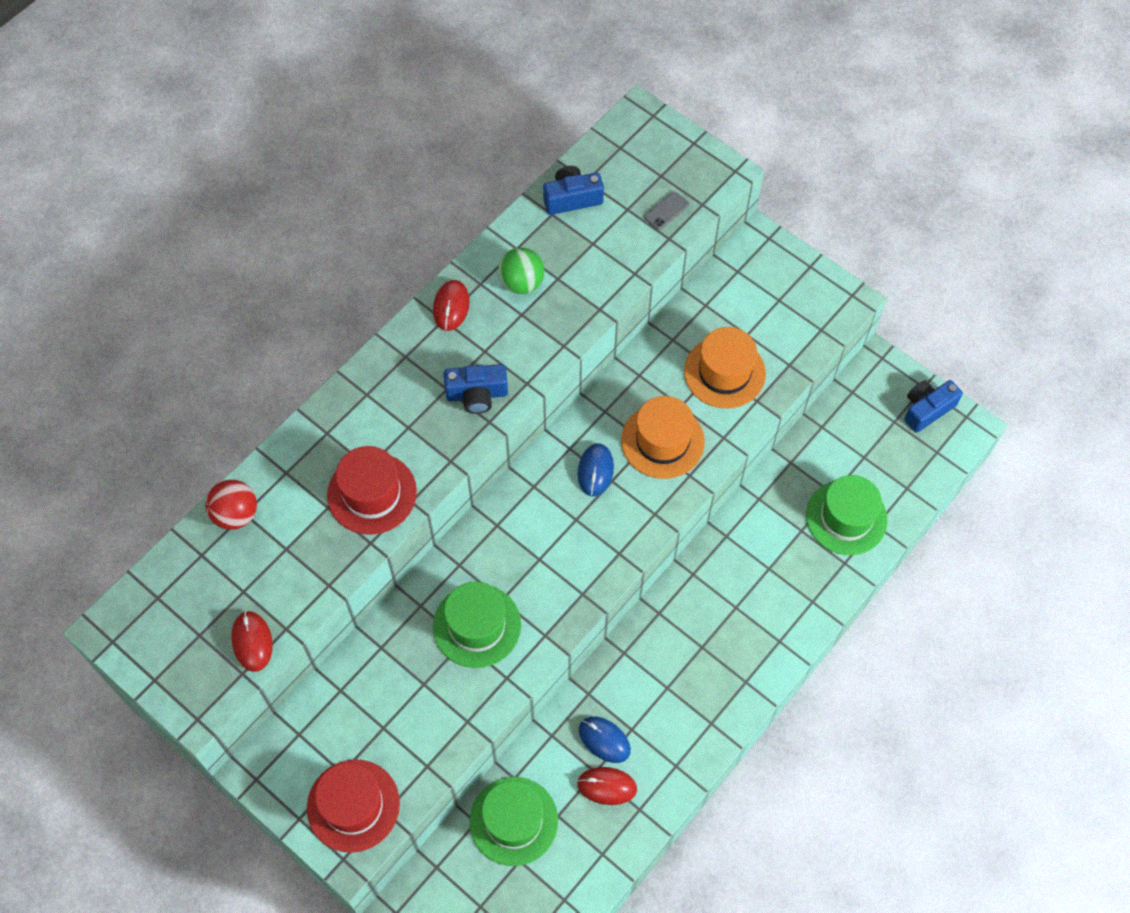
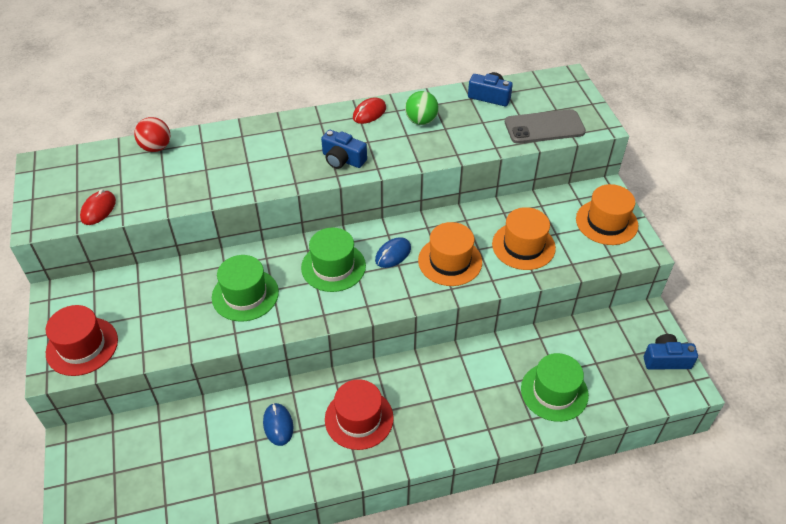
camera: 35 degrees right, 15 degrees down
(372, 493) = (236, 175): red hat -> red hat (359, 418)
(513, 821) = (180, 436): green hat -> green hat (333, 266)
(607, 786) = (254, 454): red mouse -> none
(666, 211) = (544, 127): grey phone -> grey phone, size x2.25
(788, 286) = (606, 222): none -> orange hat

